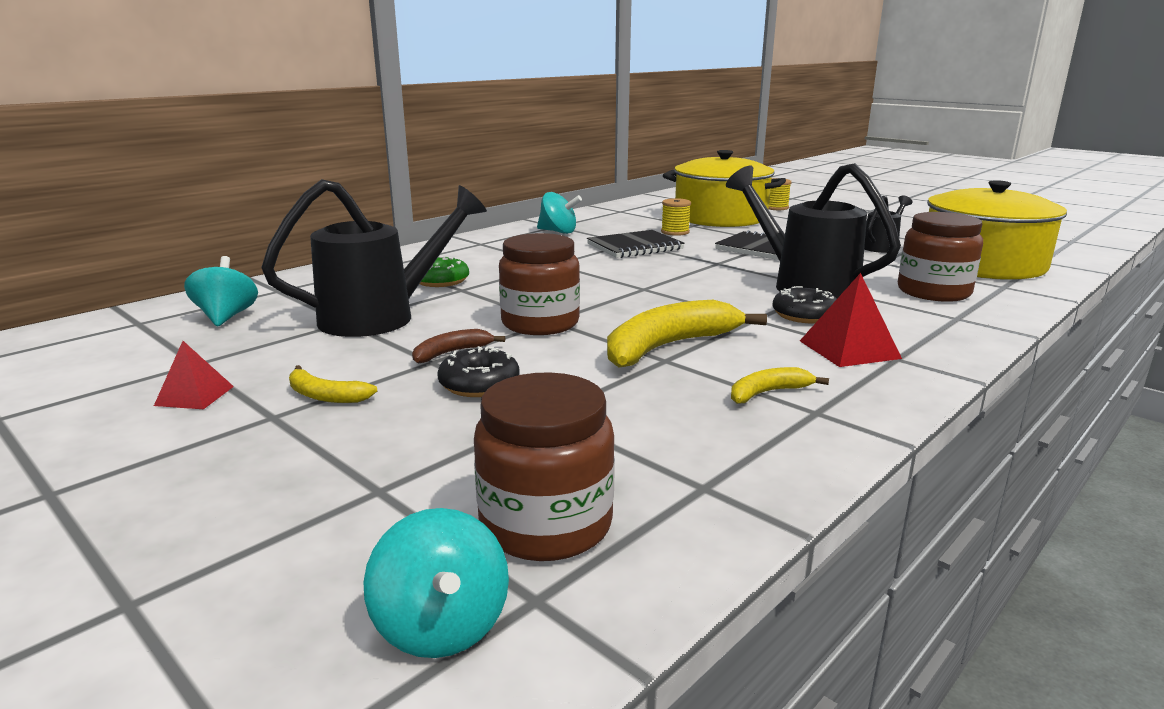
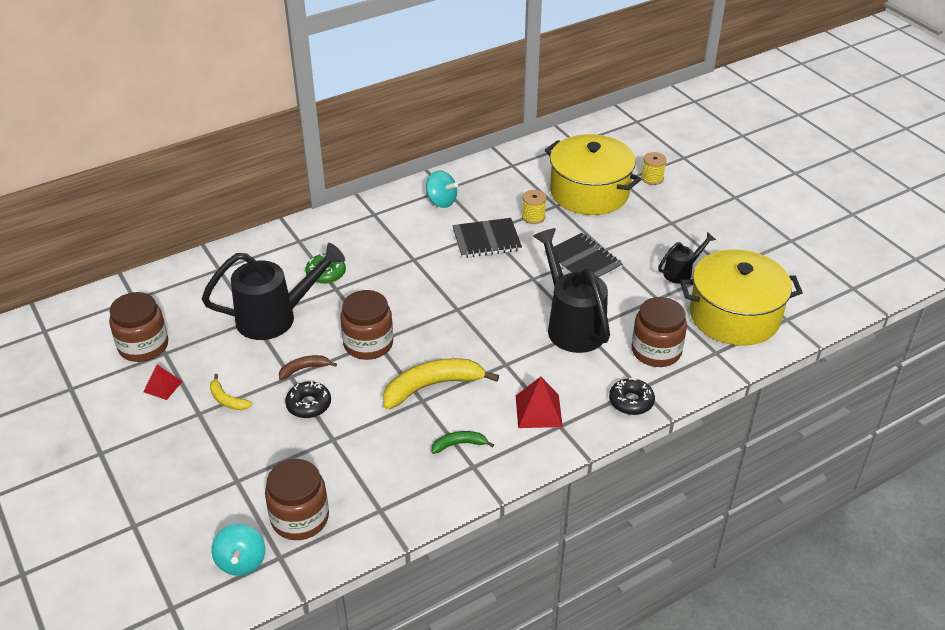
camera: 15 degrees right, 20 degrees up
(154, 361) = (143, 346): none -> brown jar
(226, 317) = (184, 301): turquoise spinning top -> none
(768, 393) = (459, 444): yellow banana -> green banana
(804, 315) = (541, 365): black donut -> black donut (631, 401)

